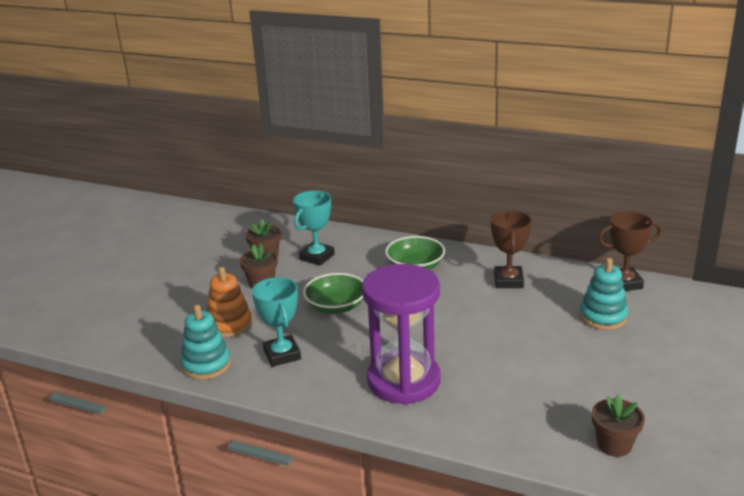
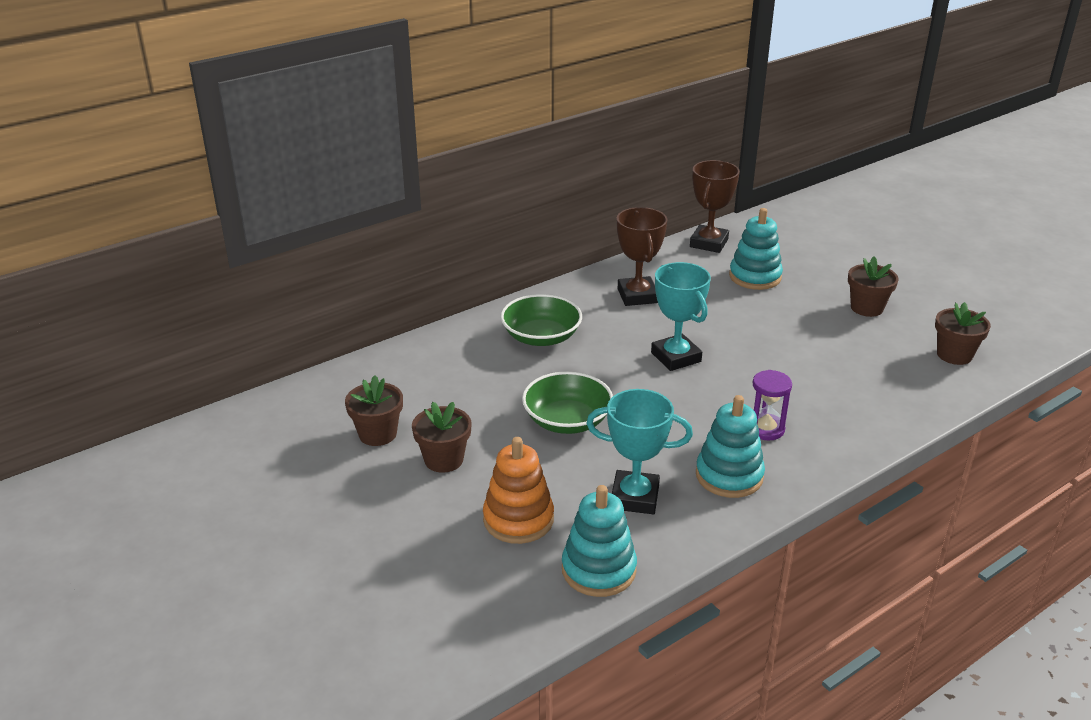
camera: 60 degrees left, 5 degrees up
(317, 257) = (431, 394): turquoise trophy -> turquoise trophy (676, 357)
(336, 382) = (729, 476): none -> turquoise stacking toy
(403, 381) = (765, 429): purple hourglass -> purple hourglass, size x0.41
(508, 281) = (637, 296): brown trophy -> brown trophy turned 45 degrees clockwise
(629, 380) = (866, 308): none -> brown flower pot

